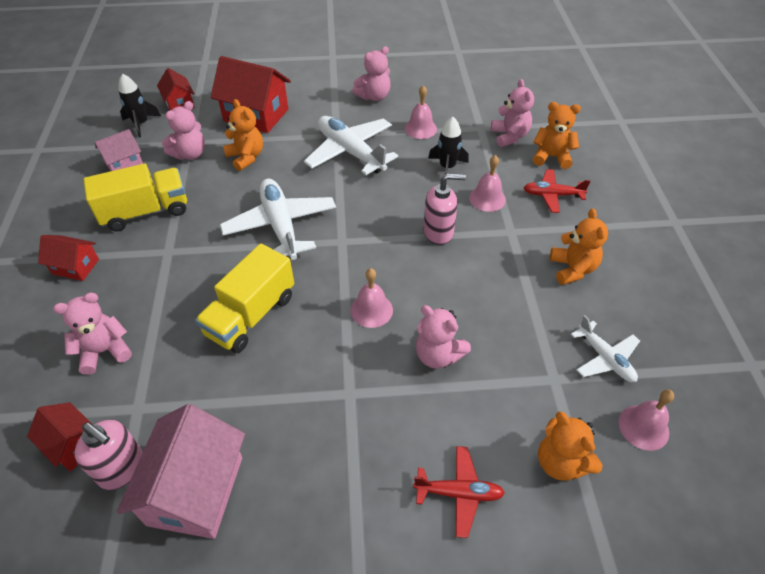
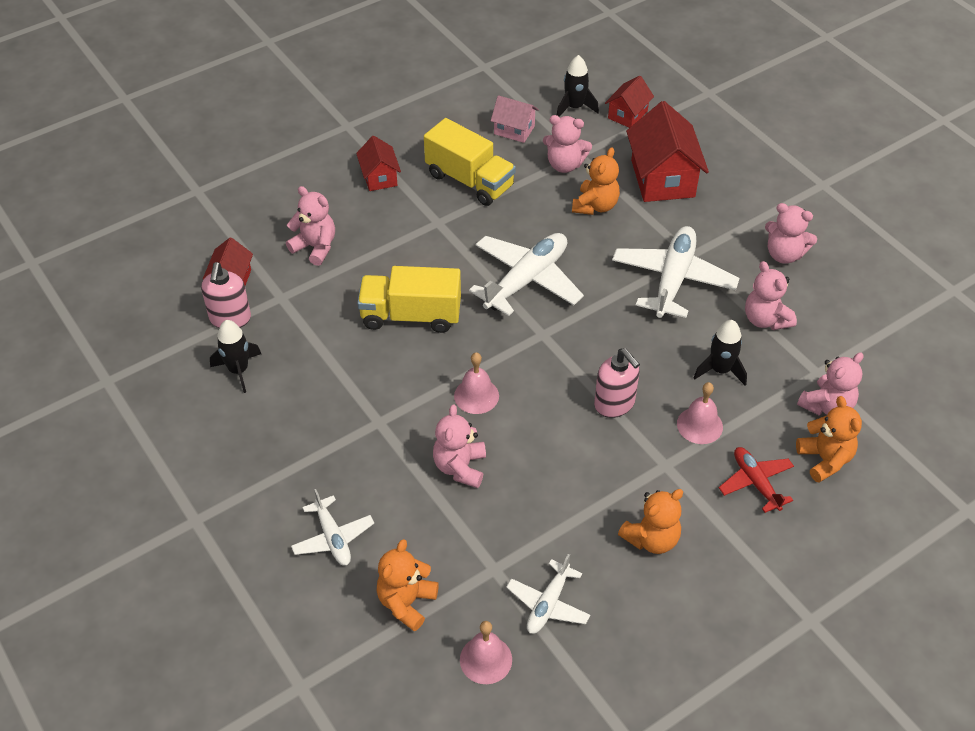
camera: 60 degrees right, 0 degrees up
(196, 490) = (238, 370): pink house -> black rocket
(420, 128) = (765, 319): pink bell -> pink teddy bear
(458, 493) = (333, 537): red plane -> white plane

